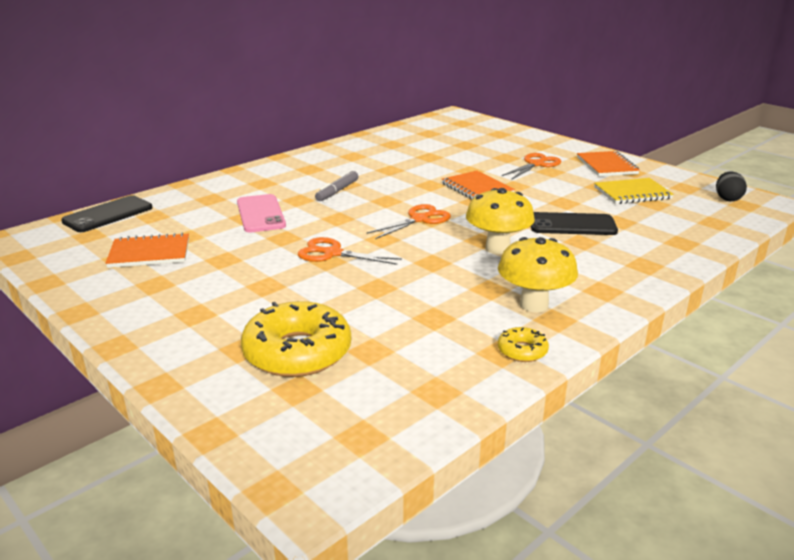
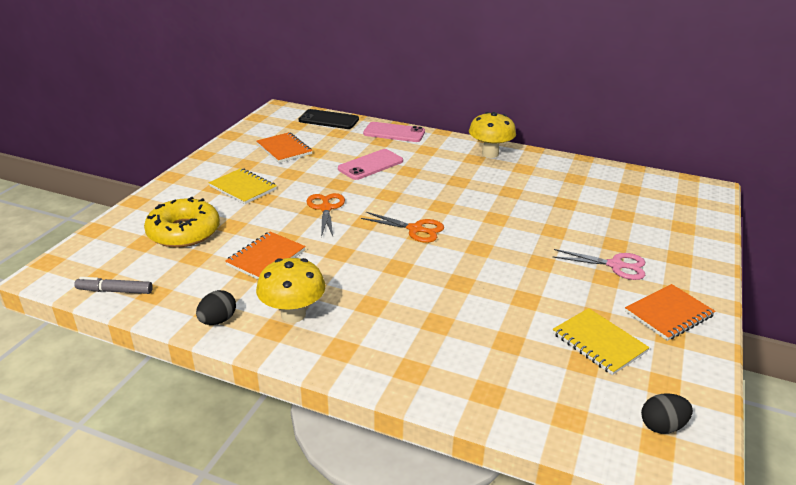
camera: 65 degrees right, 5 degrees up
(200, 189) = (394, 133): none -> pink phone
(223, 295) = (243, 188): none -> yellow notebook
(337, 191) = (439, 181): grey marker -> grey marker (115, 291)
(477, 189) = (510, 243): orange notebook -> orange notebook (266, 258)
(497, 248) = (387, 278): yellow mushroom -> yellow mushroom (490, 154)
(522, 351) = (218, 320): yellow donut -> black egg
(536, 164) = (615, 265): orange scissors -> pink scissors
(572, 225) = (472, 312): black phone -> none

